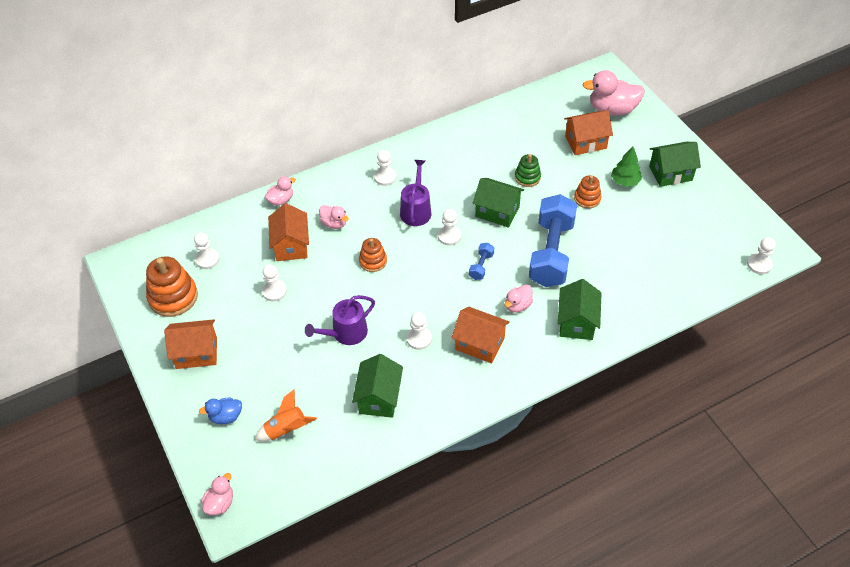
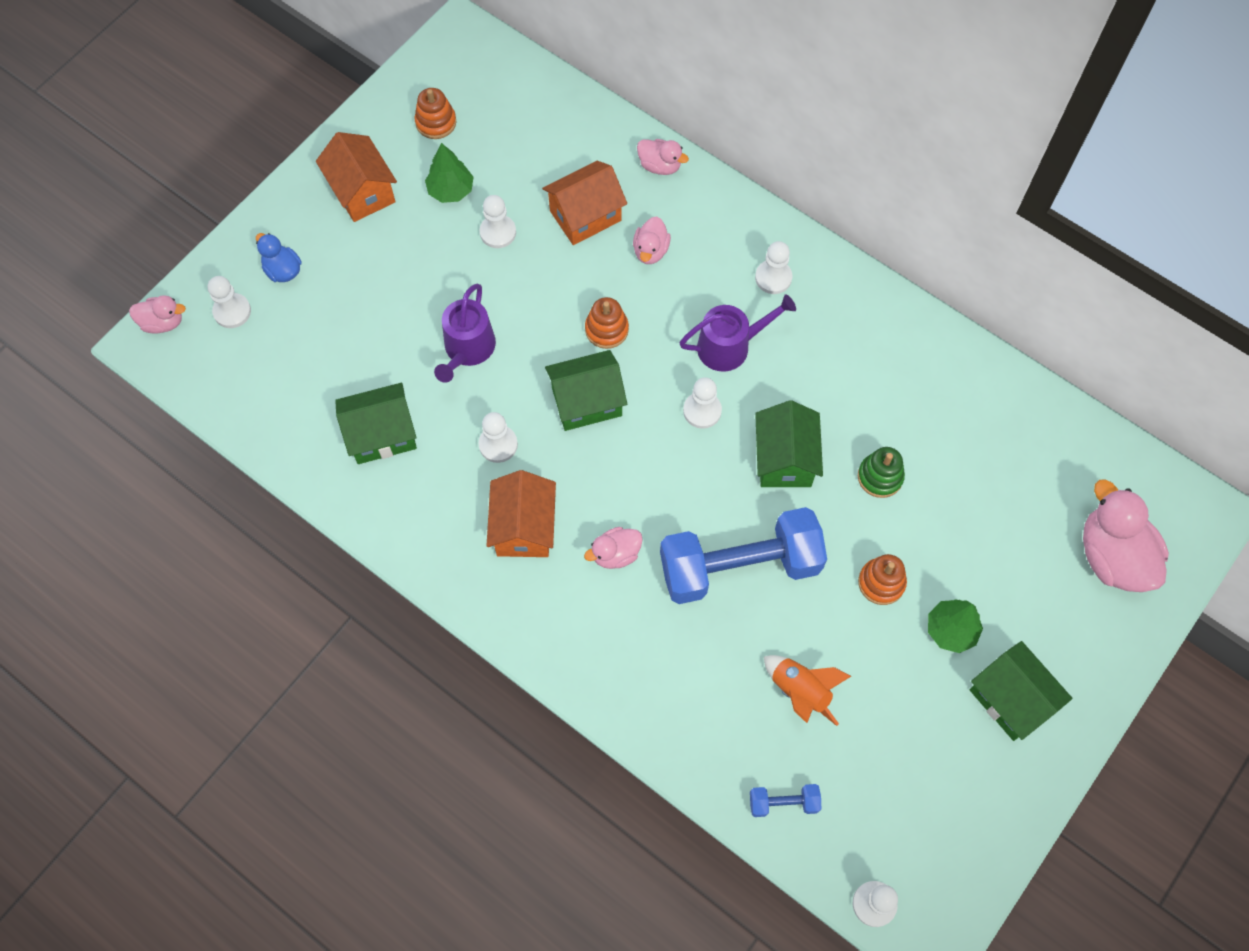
camera: 65 degrees right, 15 degrees up
(173, 297) = (436, 122): orange stacking toy -> orange stacking toy, size x0.58
(207, 259) = (514, 129): white pawn -> white pawn (232, 311)
(228, 305) = (451, 190): none -> green tree
(286, 430) = (290, 347): orange rocket -> orange rocket (800, 692)
(346, 333) = (467, 349): purple watering can -> purple watering can turned 105 degrees counterclockwise
(481, 266) = (666, 476): blue dumbbell -> blue dumbbell (783, 803)
(517, 305) = (615, 554): pink duck -> pink duck turned 45 degrees counterclockwise
(576, 322) = (622, 648): green house -> green house (586, 401)
(585, 142) = (1008, 539): orange house -> none

